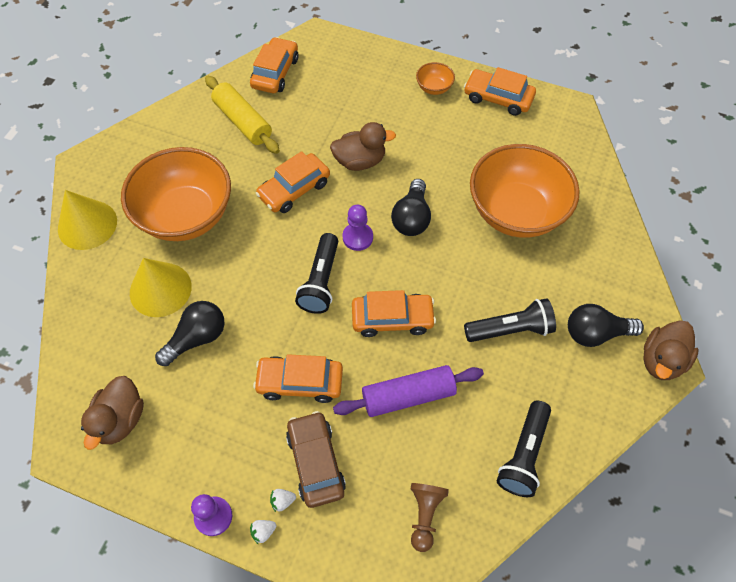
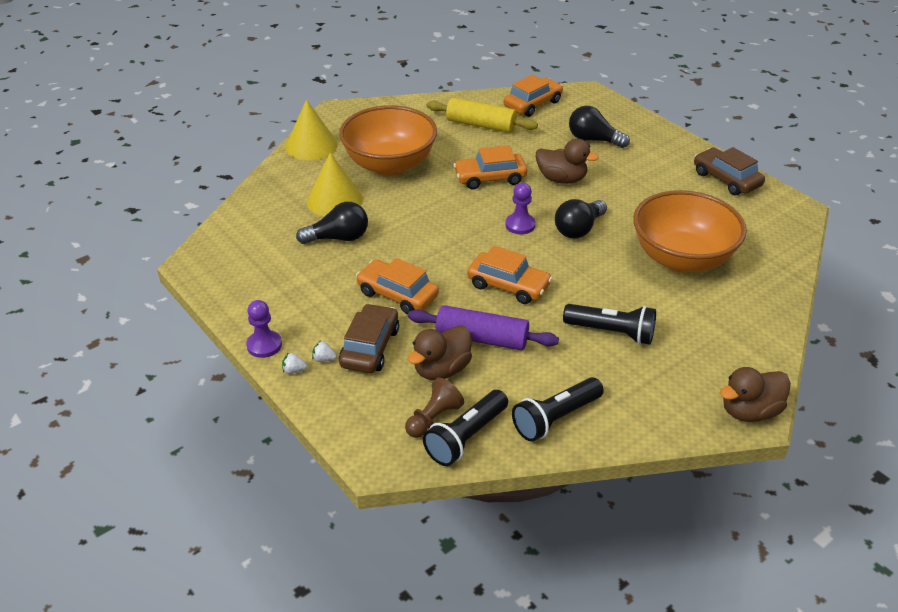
camera: 30 degrees right, 20 degrees down
(120, 420) = (243, 262): brown duck -> brown duck (441, 369)
(243, 122) = (481, 125): yellow rolling pin -> yellow rolling pin turned 60 degrees counterclockwise
(321, 281) = (466, 241): black flashlight -> black flashlight (466, 437)
(434, 88) = (668, 154): orange bowl -> none
(498, 98) = (726, 179): orange car -> brown car
(595, 333) = (695, 366): black light bulb -> black light bulb (593, 140)

